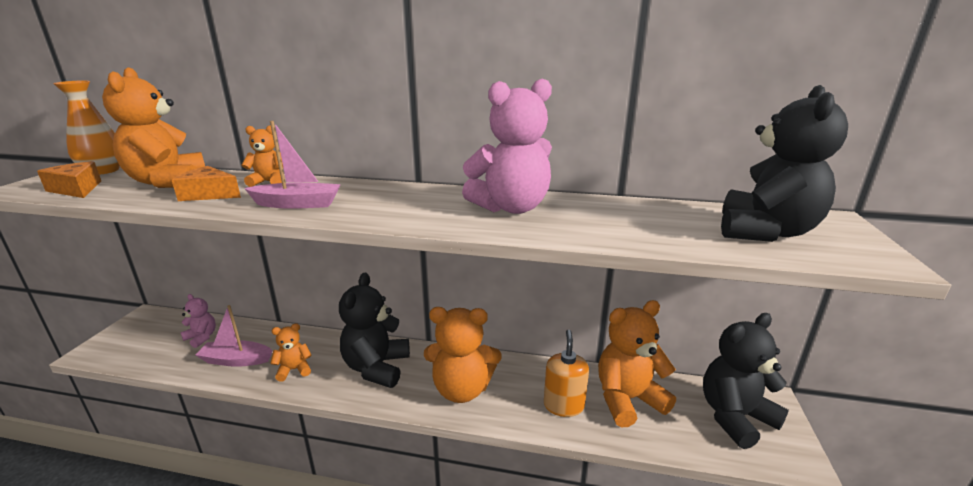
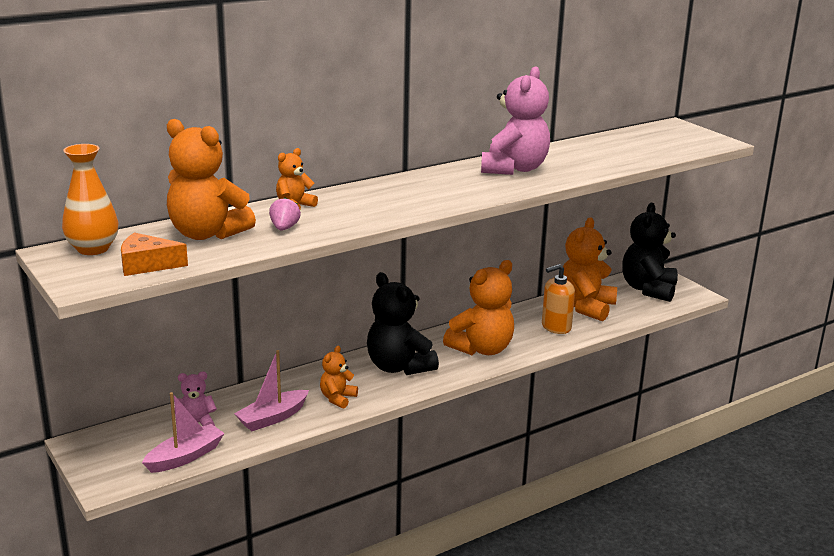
camera: 45 degrees left, 0 degrees up
(209, 194) = (284, 228): orange cheese -> pink strawberry
(297, 204) = (377, 211): pink boat -> pink boat (185, 457)
(563, 405) = (556, 327): orange soap dispenser -> orange soap dispenser turned 75 degrees counterclockwise
(765, 232) = (659, 142): black teddy bear -> none

